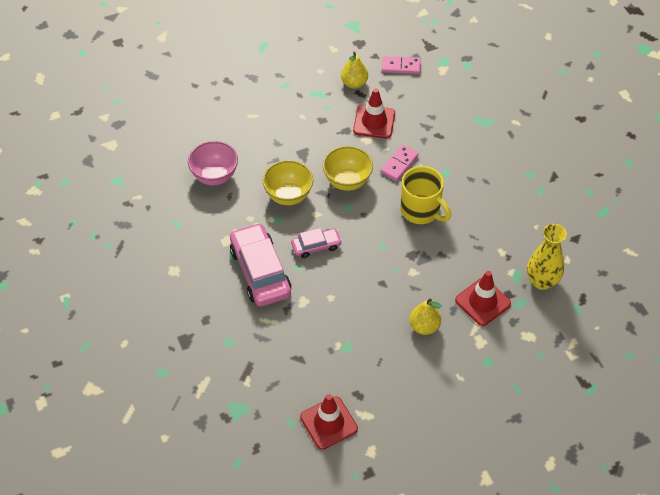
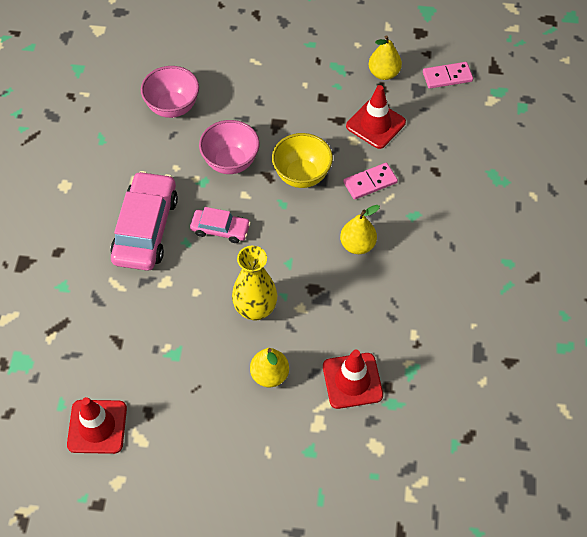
camera: 30 degrees right, 5 degrees up
(288, 196) = (230, 162): yellow bowl -> pink bowl
(401, 66) = (447, 77): pink domino -> pink domino turned 45 degrees counterclockwise
(421, 211) = (357, 245): yellow mug -> yellow pear
(542, 281) = (436, 391): yellow vase -> yellow vase (255, 309)

